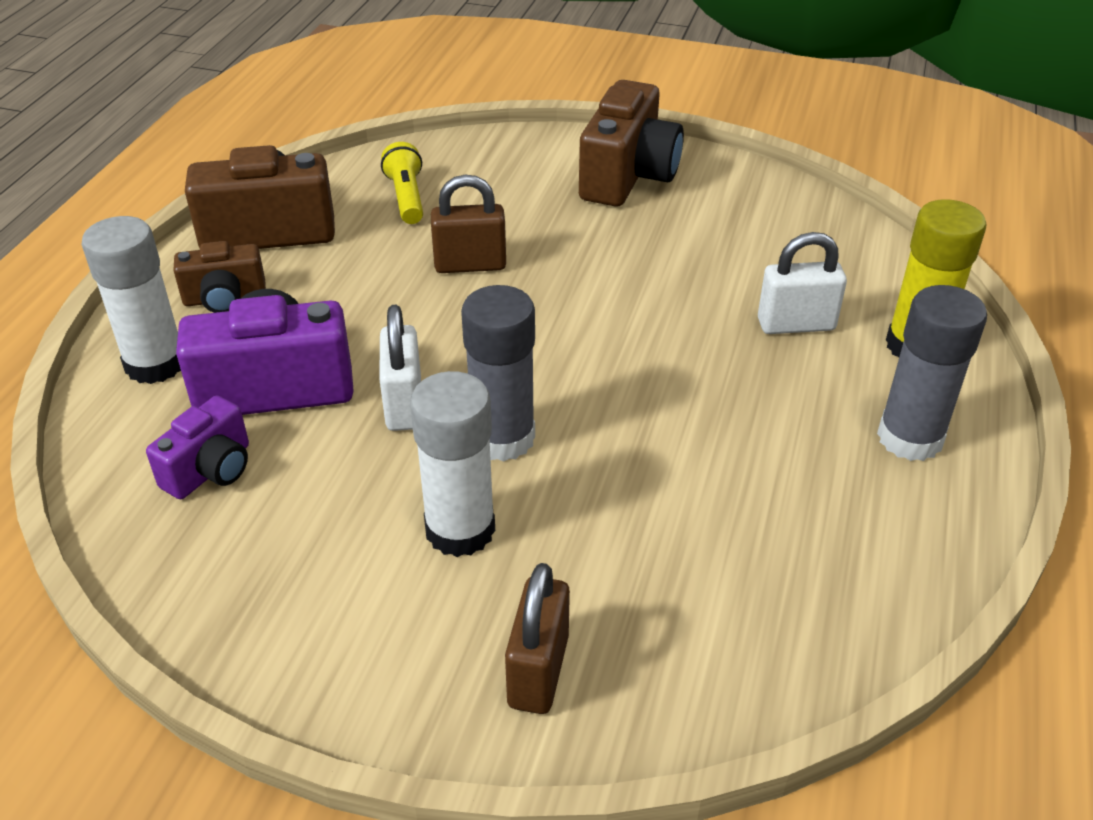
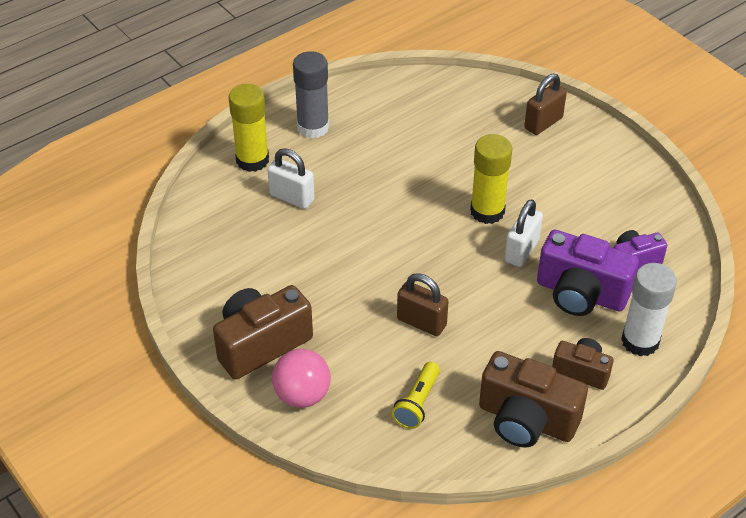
camera: 145 degrees left, 5 degrees up
(460, 530) = (536, 182): white glue stick -> none
(502, 438) = (487, 211): grey glue stick -> yellow glue stick
(535, 158) = (302, 395): none -> pink ball

